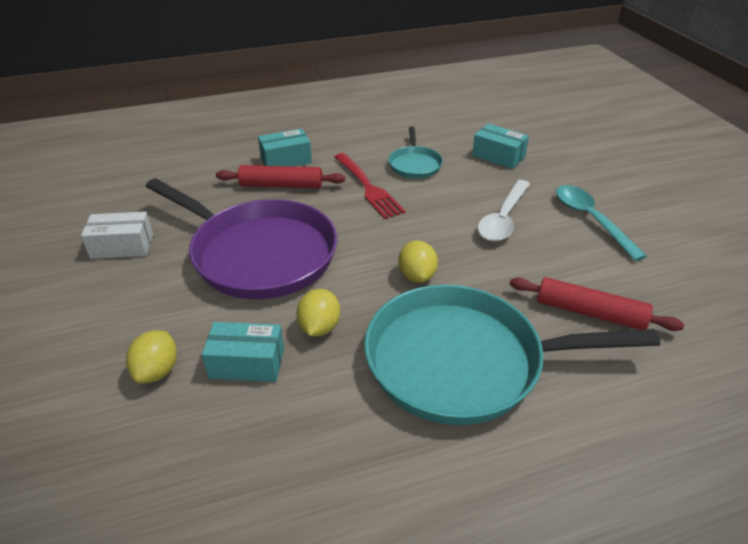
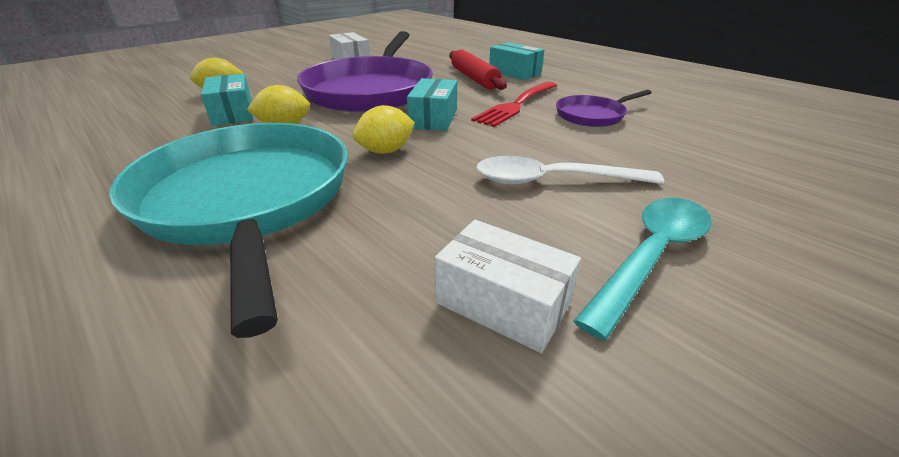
camera: 65 degrees right, 5 degrees down
(415, 164) = (592, 115): turquoise pan -> purple pan
(498, 156) = (700, 155): turquoise box -> turquoise box (433, 118)
(590, 312) = (385, 287): red rolling pin -> none
(613, 277) = (503, 303): none -> white box

